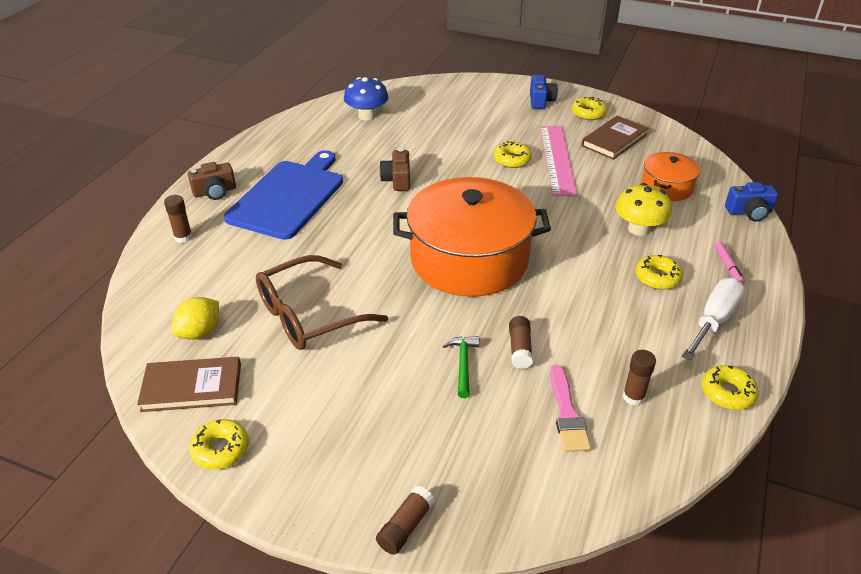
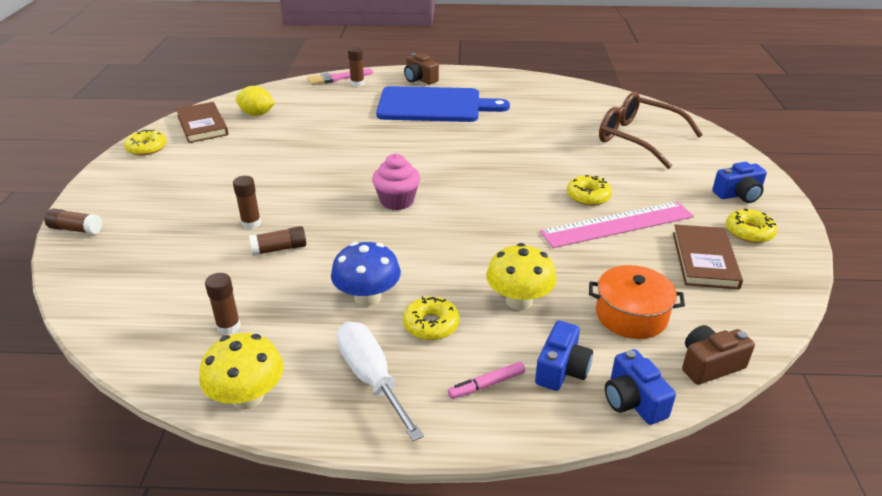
camera: 70 degrees right, 5 degrees down
(309, 315) = (289, 146): brown glasses -> brown glasses (638, 138)
(367, 116) = (591, 109): blue mushroom -> blue mushroom (367, 297)
(397, 180) = (496, 144): brown camera -> brown camera (709, 365)
(463, 364) = (251, 223): green hammer -> brown glue stick
(469, 259) = (397, 201): orange pot -> pink cupcake
(567, 413) = (200, 287): pink brush -> pink brush (337, 78)
(614, 140) = (704, 260): brown book -> brown book turned 75 degrees clockwise
(714, 320) = (371, 378): white screwdriver -> white screwdriver turned 135 degrees counterclockwise
(716, 231) = (561, 369): none -> blue camera
(727, 393) = (247, 397): yellow donut -> yellow mushroom

